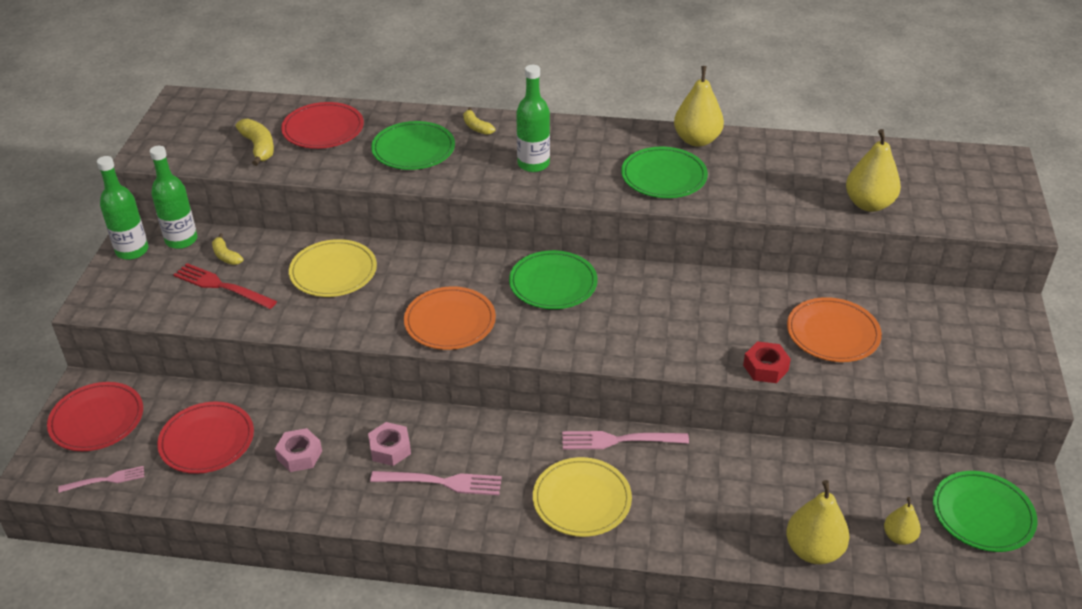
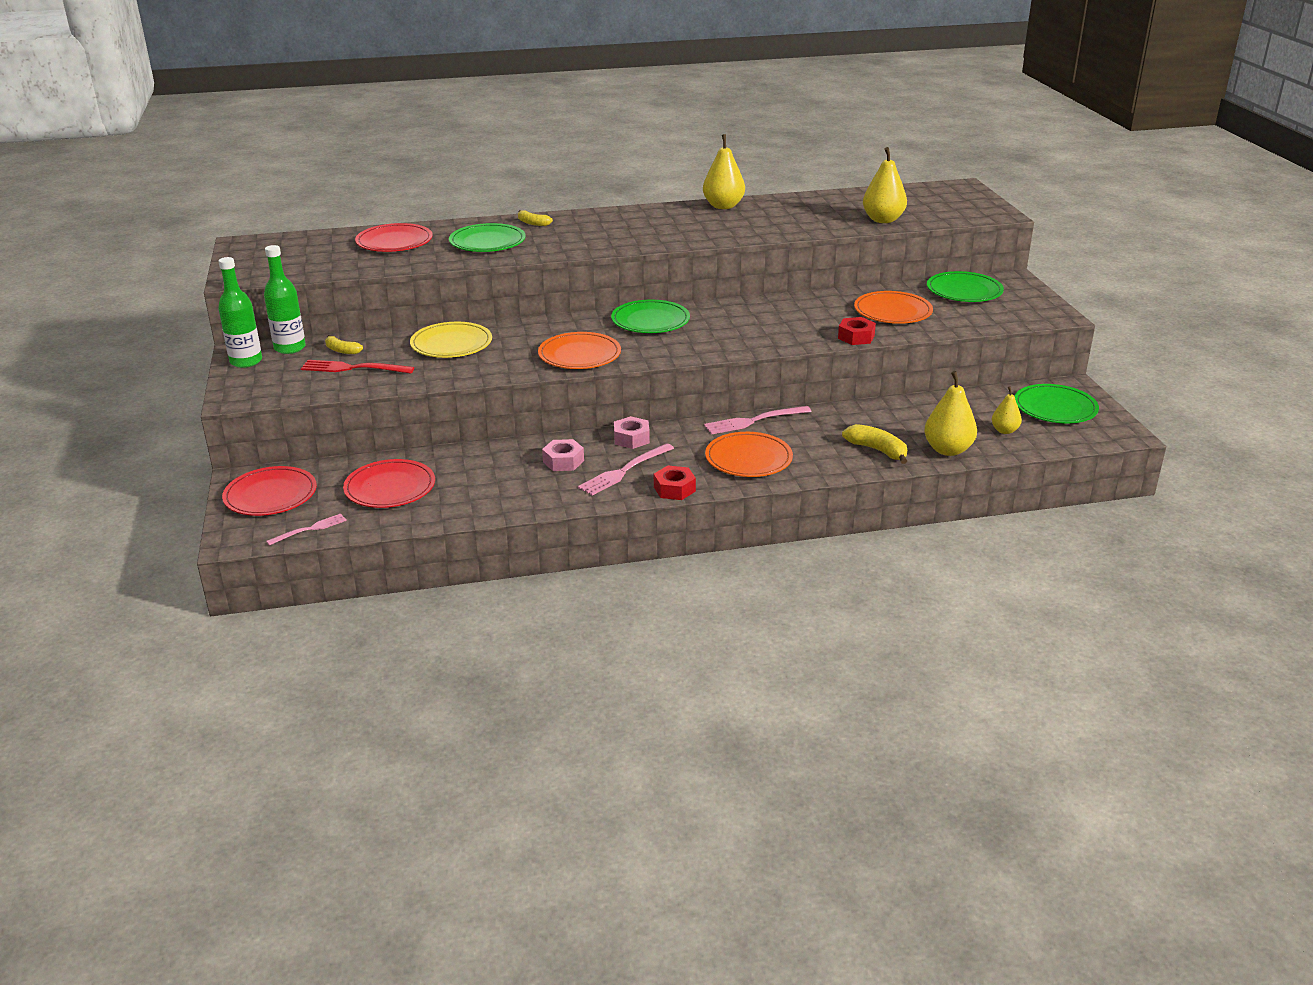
camera: 20 degrees left, 10 degrees down
(259, 147) = (343, 259): yellow banana -> yellow banana (877, 450)
(299, 455) = (484, 480): pink nut -> pink nut (631, 438)
(442, 482) = (624, 471): pink fork -> pink fork turned 150 degrees clockwise
(479, 525) = (674, 489): none -> red nut
(533, 164) = (599, 236): green bottle -> none
(582, 500) = (748, 458): yellow plate -> orange plate
(664, 176) = (713, 228): green plate -> green plate (964, 291)

